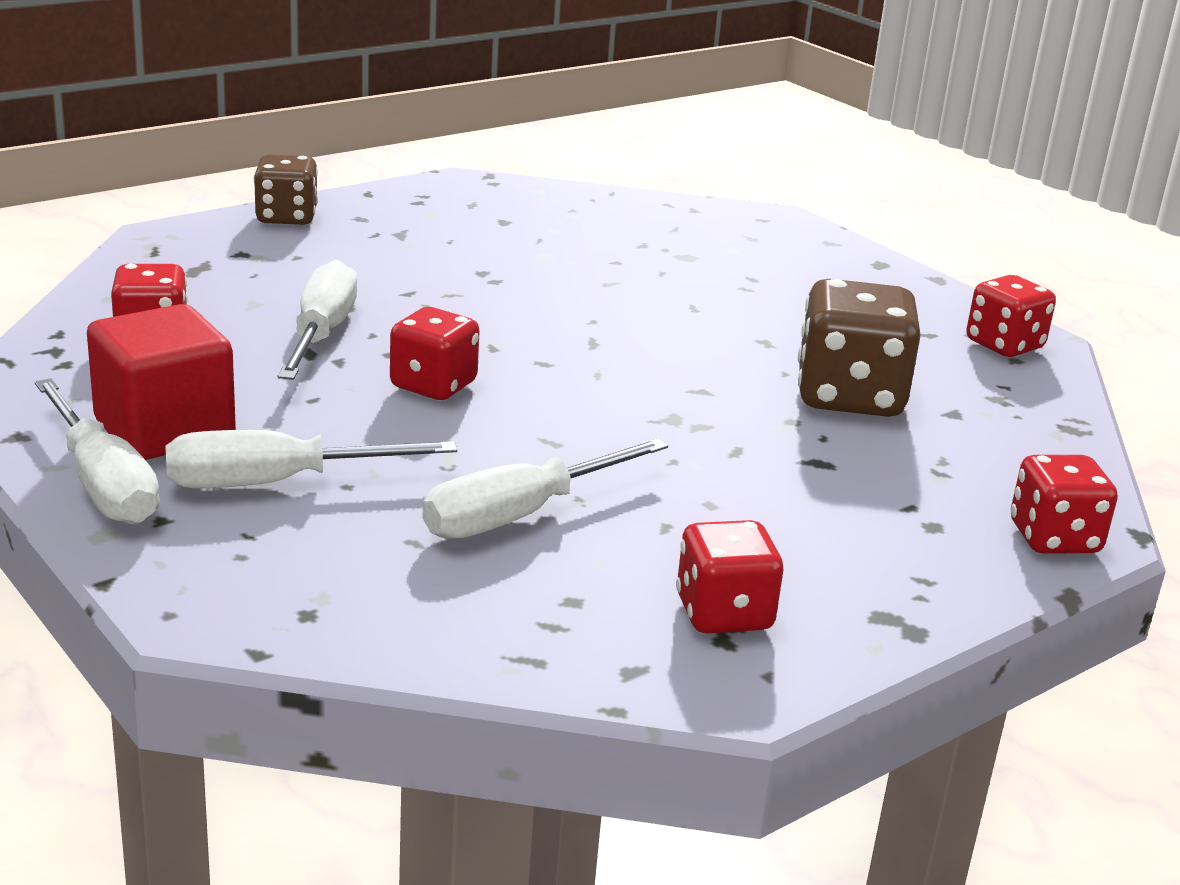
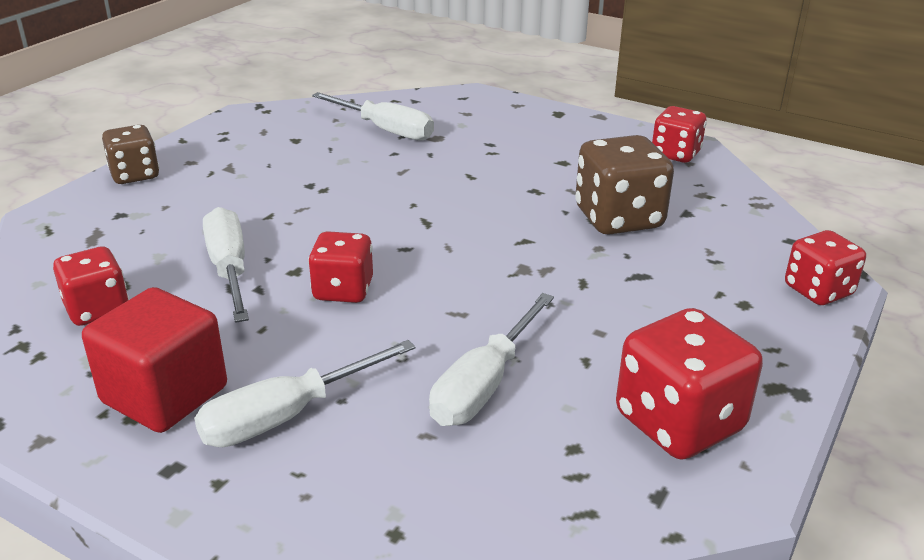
camera: 20 degrees left, 5 degrees up
(103, 484) = (147, 464): white screwdriver -> white screwdriver (385, 130)
(723, 613) = (679, 422): red dice -> red dice, size x1.56

